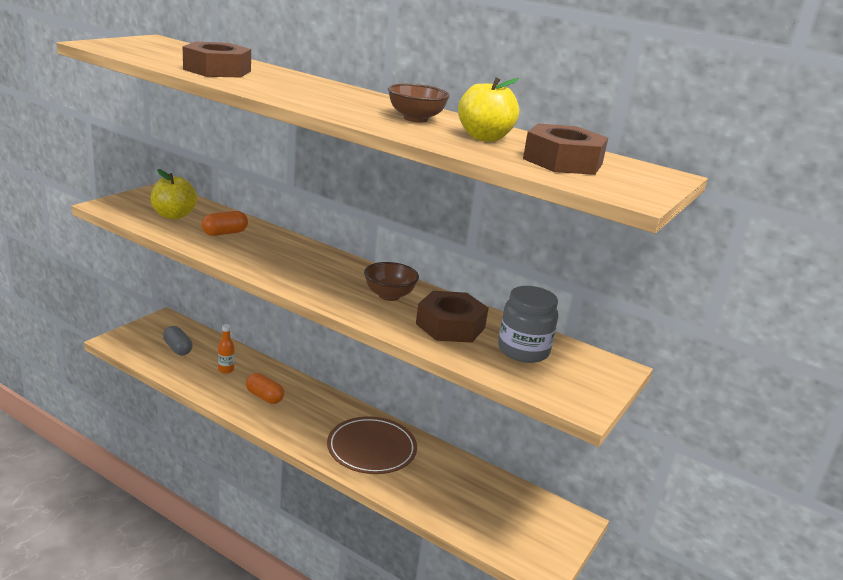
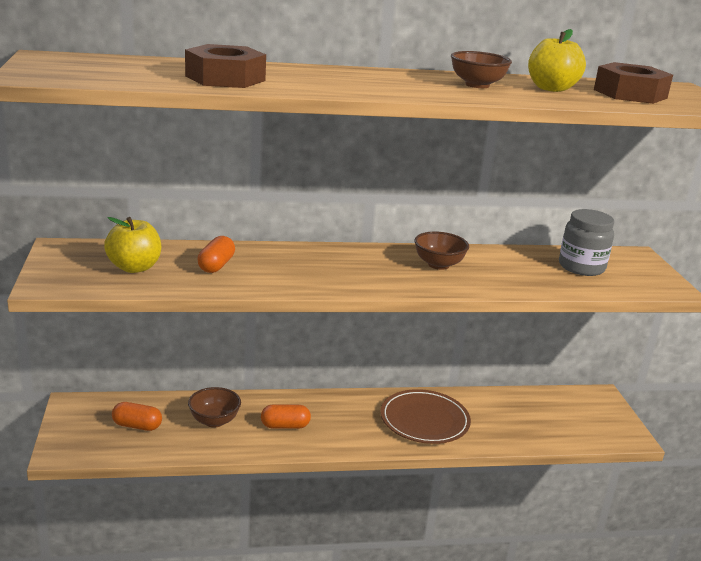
camera: 40 degrees left, 0 degrees up
(177, 348) = (137, 426): grey capsule -> orange capsule
(226, 370) = (214, 421): orange bottle -> brown bowl
(450, 326) = (515, 270): brown nut -> none

